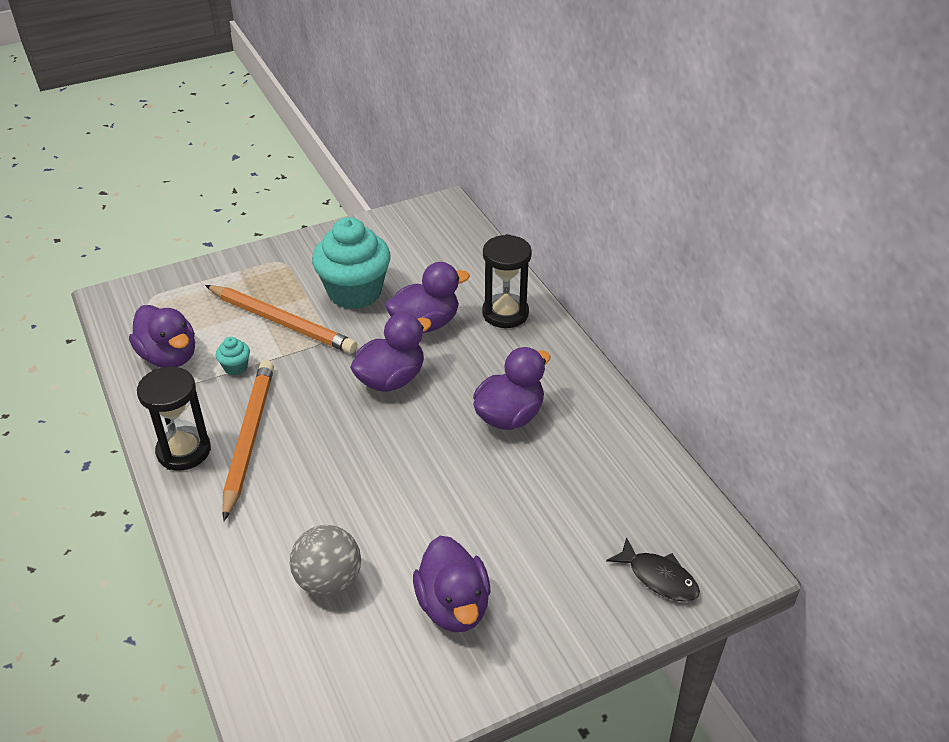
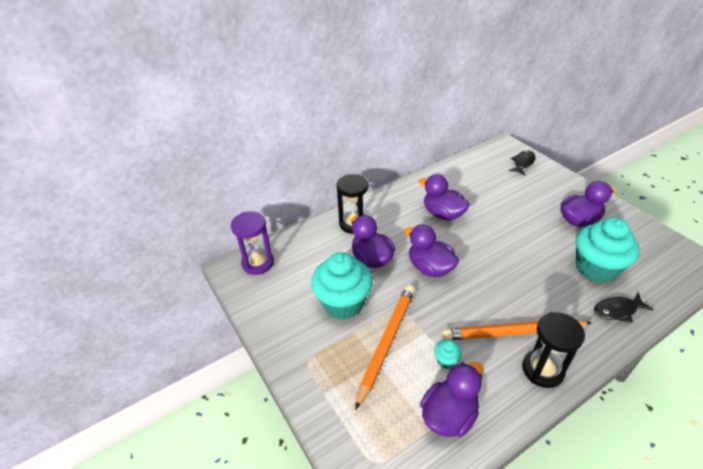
camera: 95 degrees left, 0 degrees up
(237, 572) = (617, 310): none -> black fish
(329, 581) = (595, 268): grey ball -> turquoise cupcake
(446, 226) = (258, 263): none -> purple hourglass

